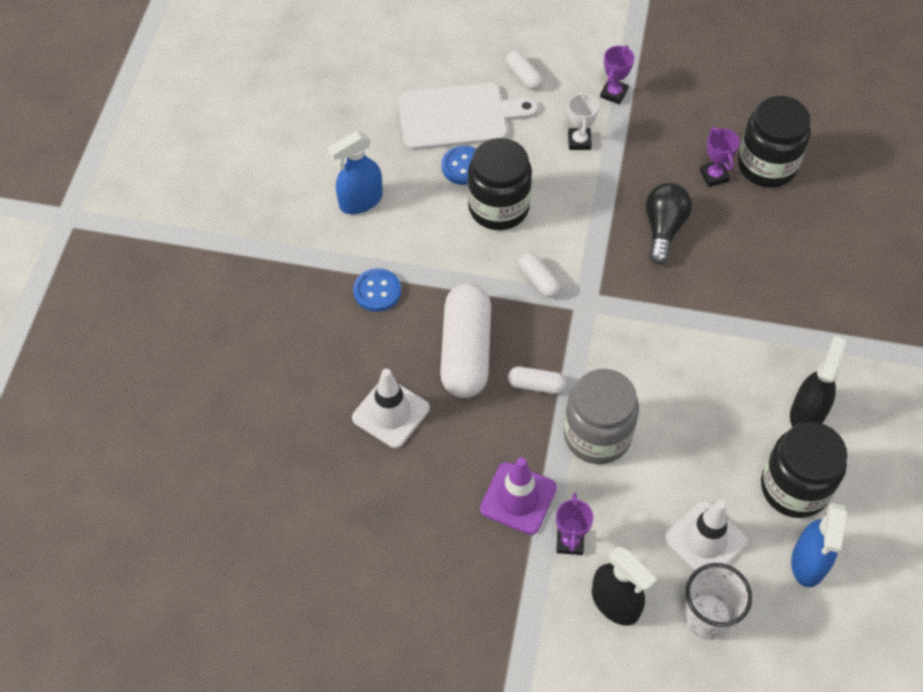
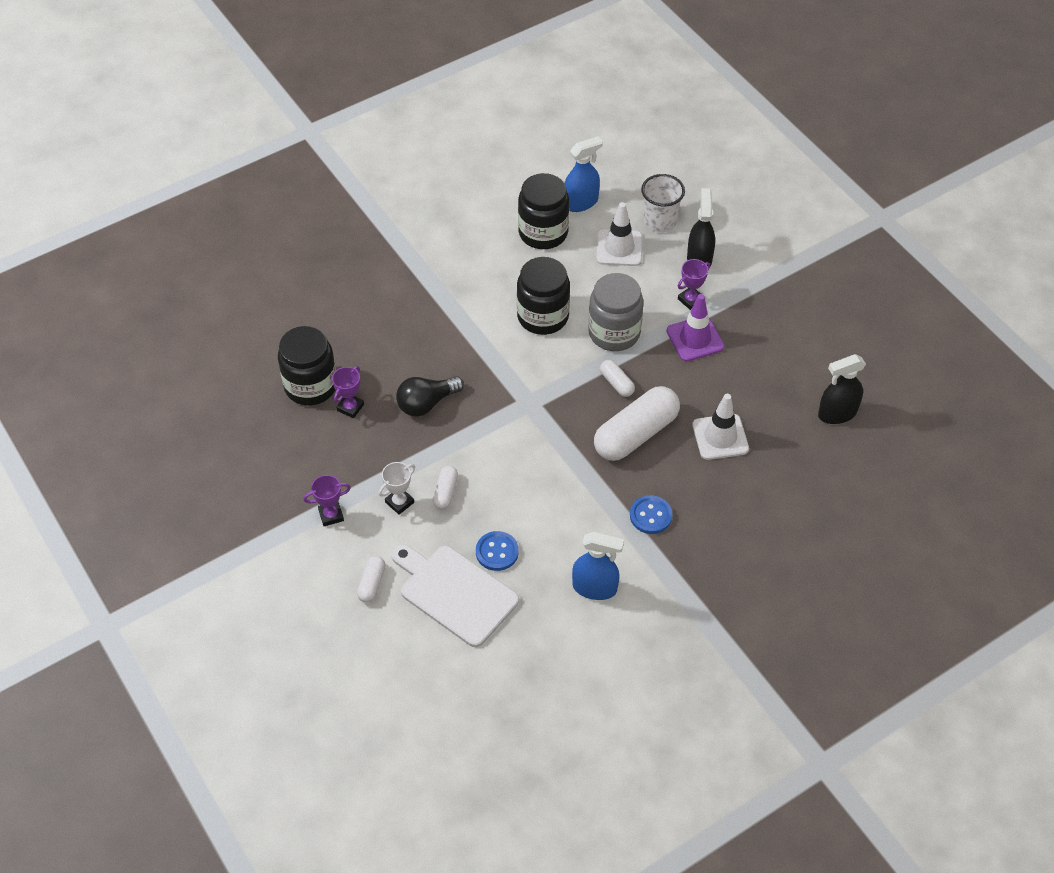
camera: 135 degrees left, 5 degrees down
(498, 207) = (509, 503): black jar -> black jar (543, 316)
(538, 280) = (542, 438): white capsule -> white capsule (445, 492)
(807, 414) = (488, 254): black spray bottle -> black spray bottle (837, 413)

